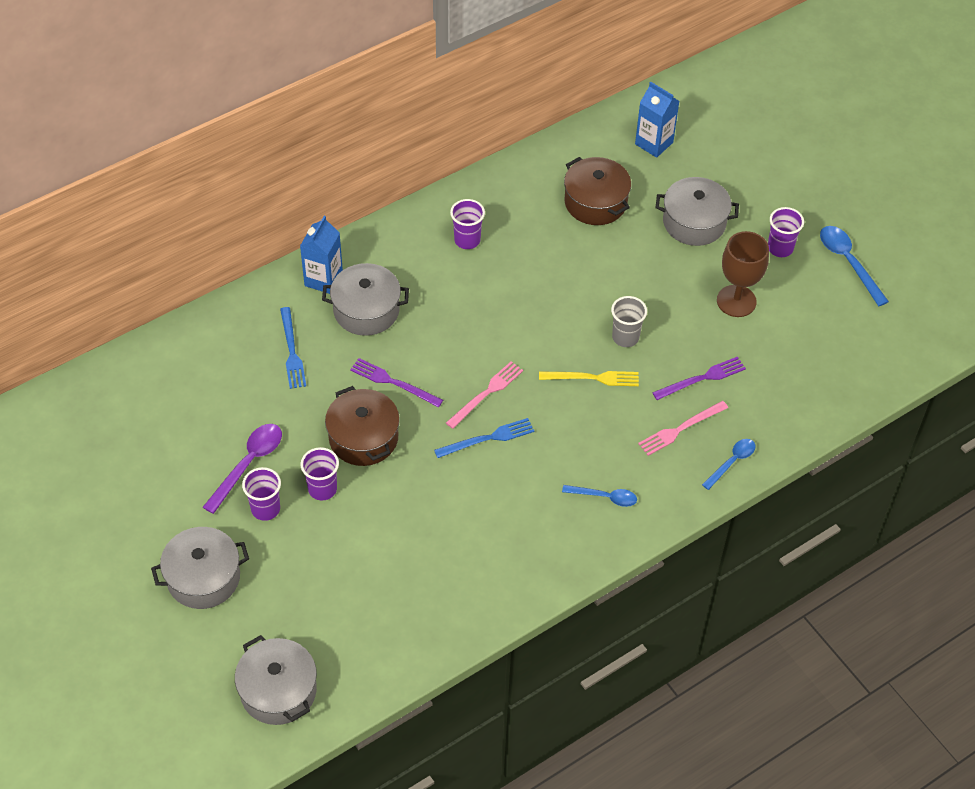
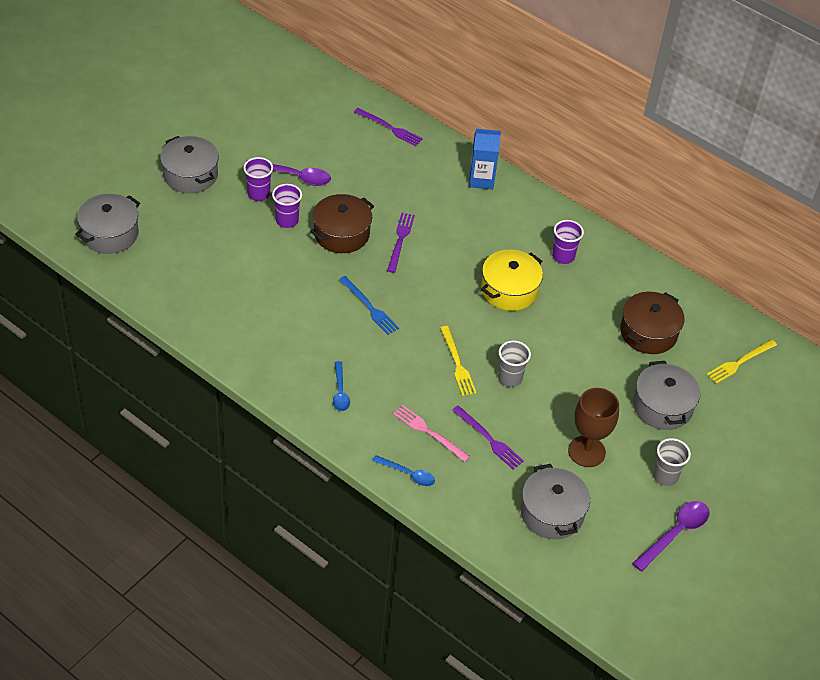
camera: 70 degrees right, 5 degrees down
(201, 344) = (390, 128): none -> purple fork
(292, 351) = (405, 177): blue fork -> none
(366, 310) = (463, 210): grey pot -> grey pot (552, 513)
(486, 393) = (413, 298): pink fork -> none
(501, 302) = (509, 290): none -> yellow pot
(654, 143) = (740, 362): blue carton -> yellow fork
(780, 248) = (665, 476): purple cup -> grey cup
(848, 262) = (675, 533): blue spoon -> purple spoon

